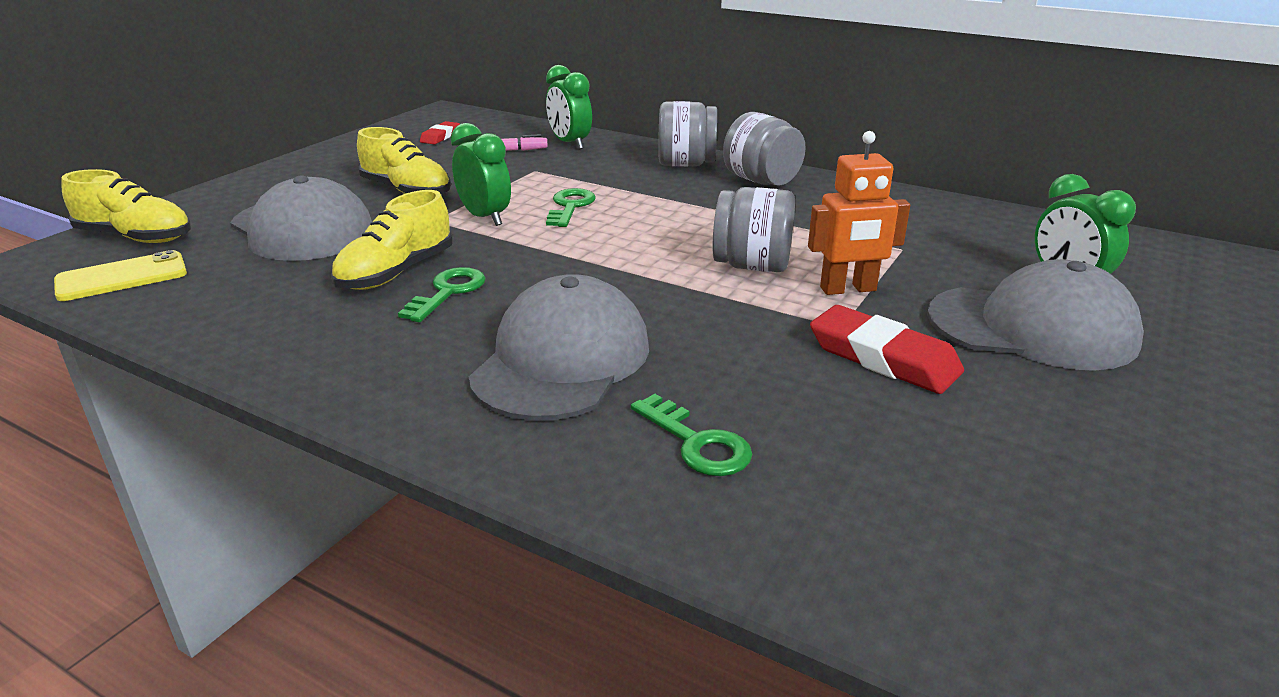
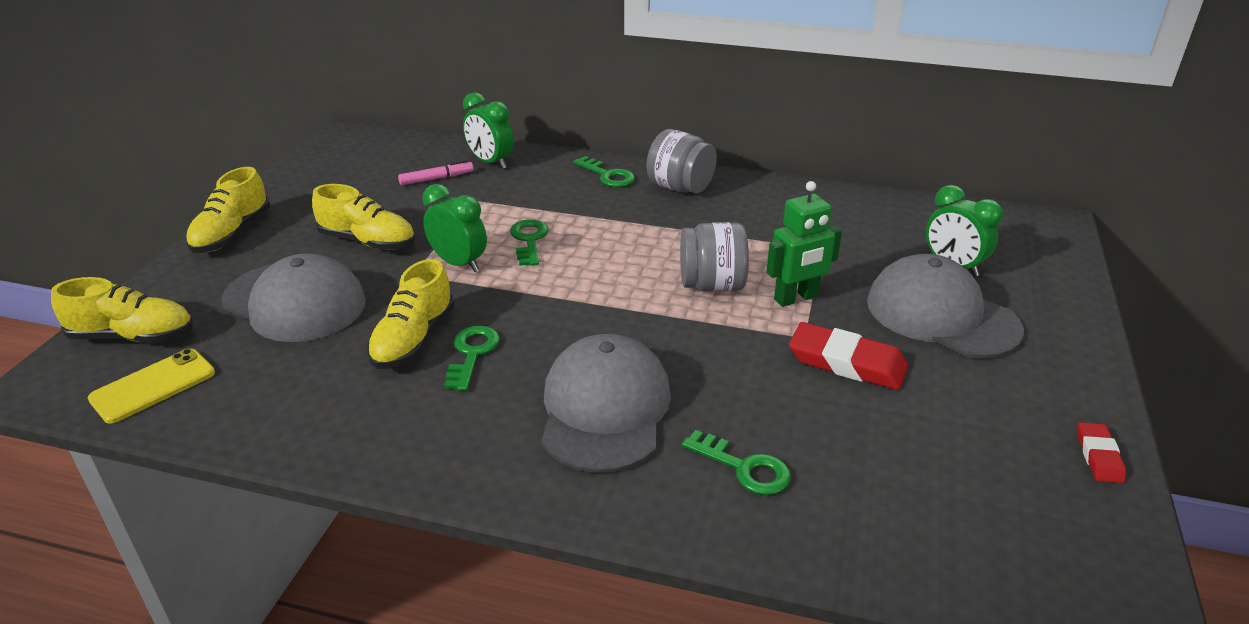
camera: 15 degrees left, 5 degrees up
(284, 172) = (232, 234): none -> yellow shoe
(440, 136) = (361, 168): red eraser -> red eraser (1098, 456)
(686, 164) = (607, 175): grey jar -> green key
(848, 289) = (796, 298): orange robot -> green robot
(1032, 328) = (941, 315): grey cap -> grey cap turned 135 degrees counterclockwise

